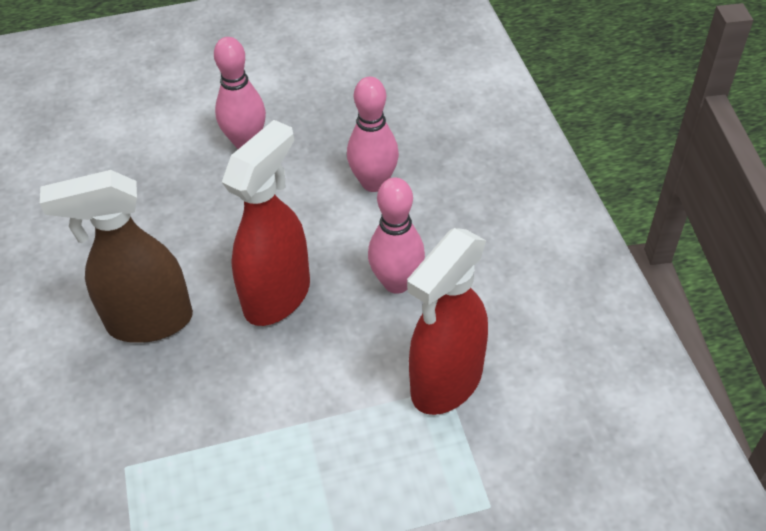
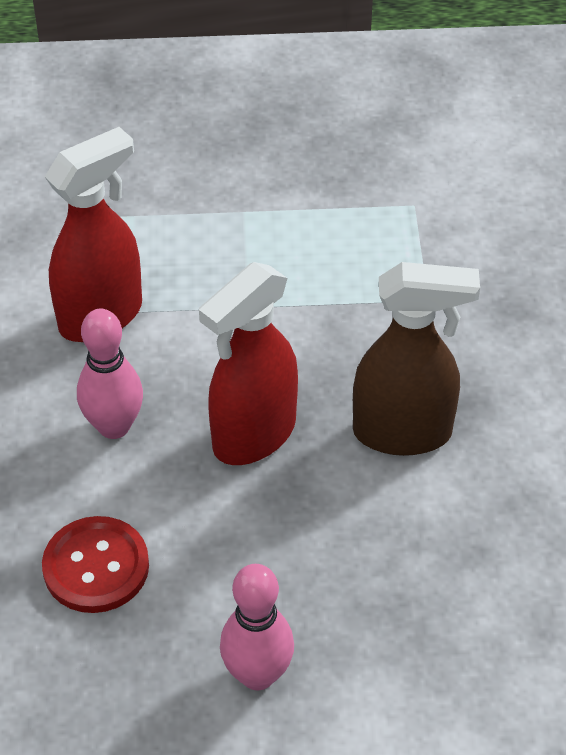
camera: 170 degrees left, 0 degrees up
(374, 183) = (96, 567): pink bowling pin -> red button

